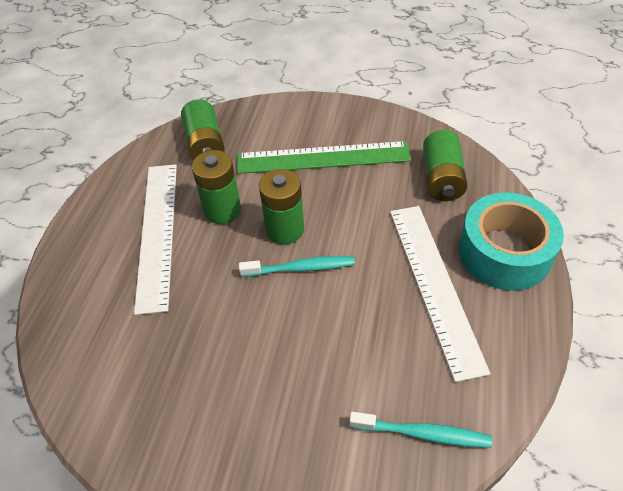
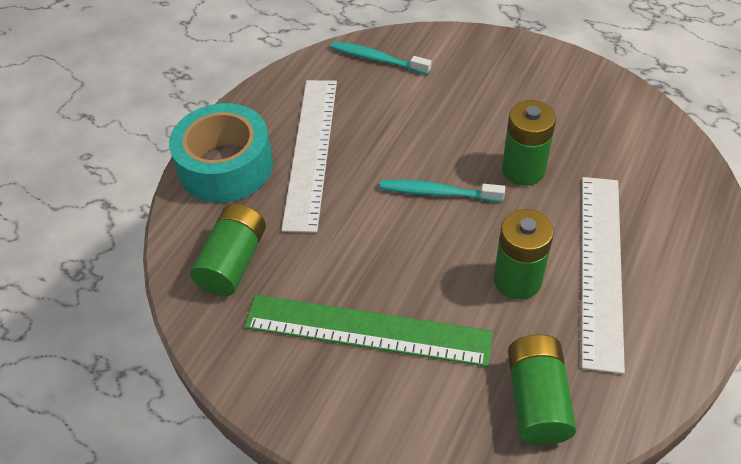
camera: 165 degrees left, 0 degrees up
(285, 230) = (445, 238): green battery -> green battery (523, 170)

